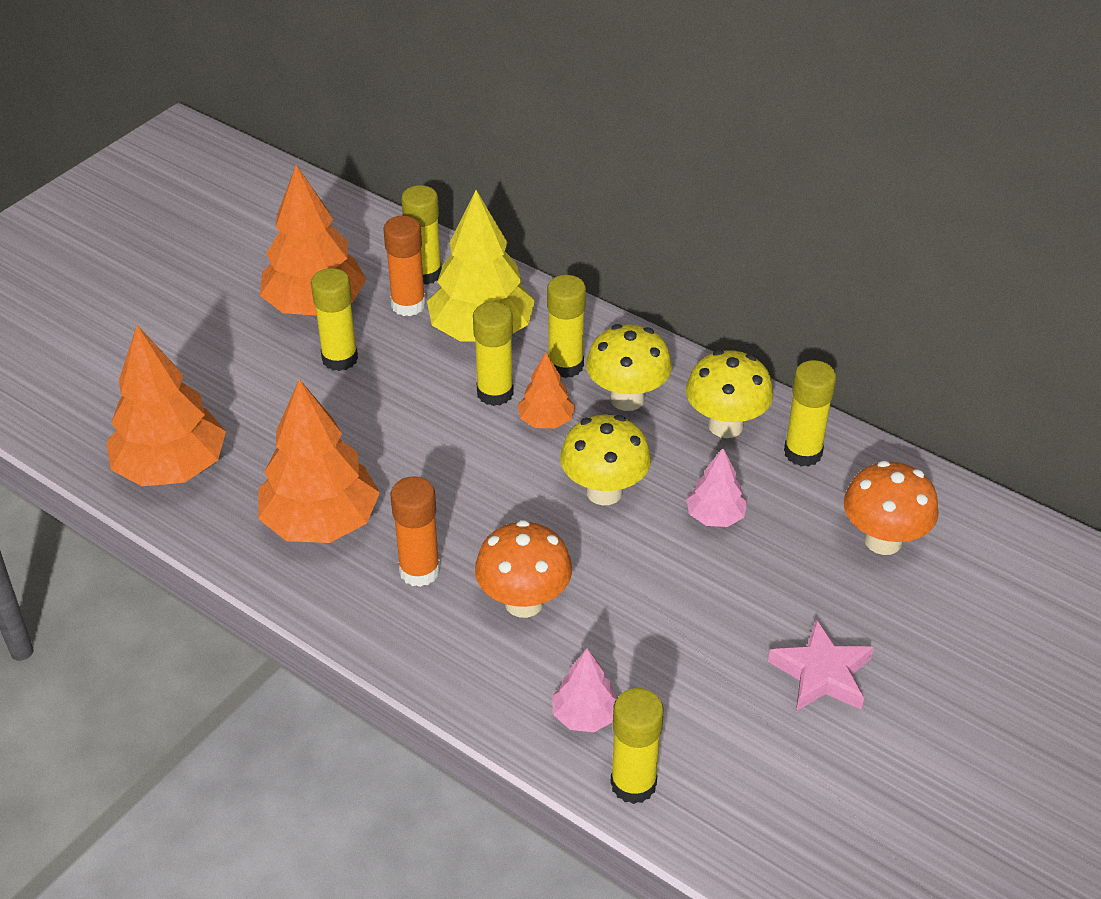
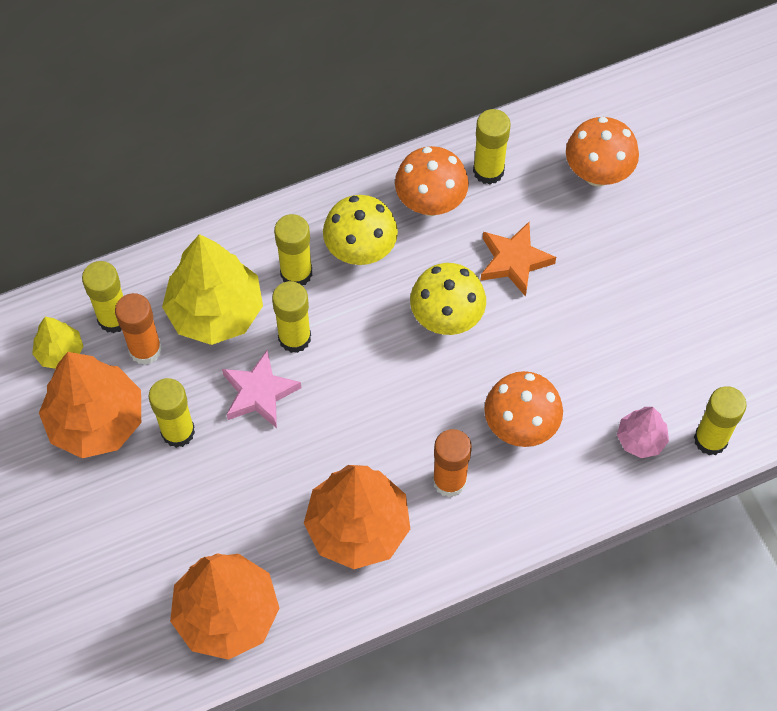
camera: 60 degrees left, 20 degrees up
(367, 257) = (60, 352): none -> yellow tree
(546, 421) = (348, 318): orange tree -> none
(715, 516) = (514, 261): pink tree -> orange star
(725, 425) = (430, 203): yellow mushroom -> orange mushroom
(821, 674) = (686, 279): pink star -> pink star (259, 393)

